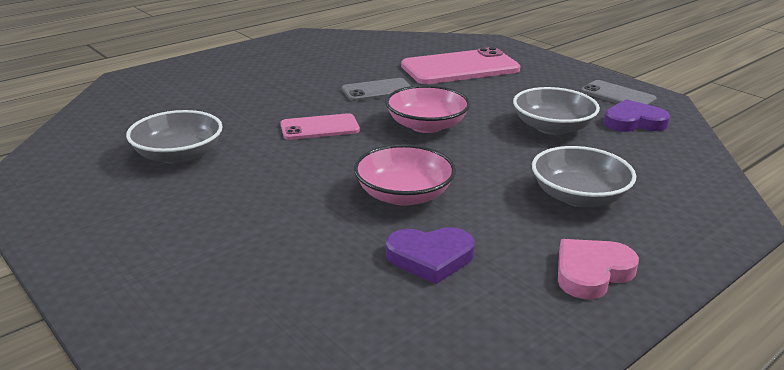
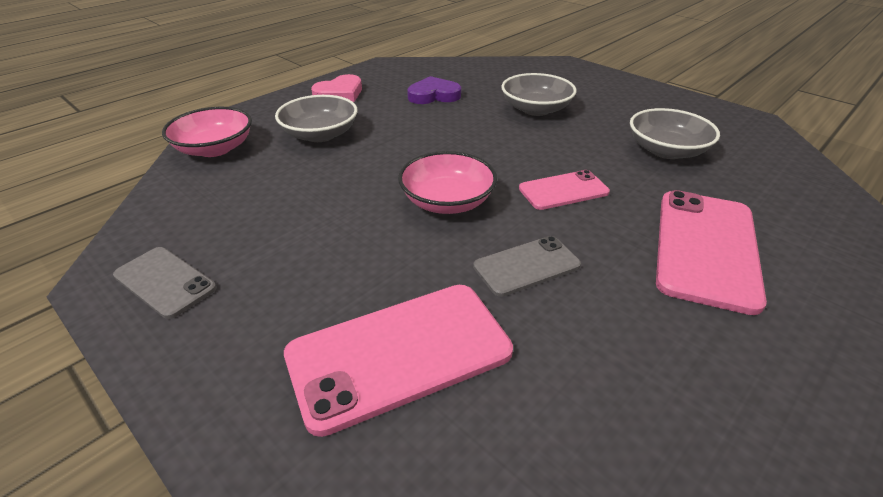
camera: 175 degrees right, 10 degrees up
(246, 92) = (706, 248): none -> pink phone
(404, 195) = (457, 128): pink bowl -> pink bowl (215, 148)
(552, 127) = (302, 208): grey bowl -> grey bowl (536, 109)
(633, 122) = (194, 224): purple heart -> none

